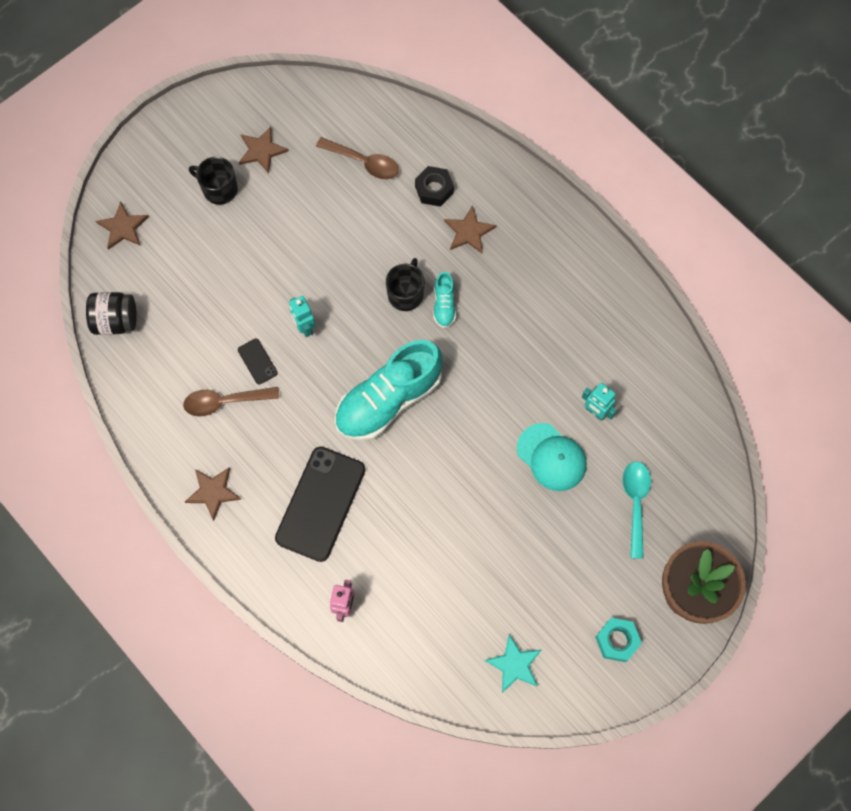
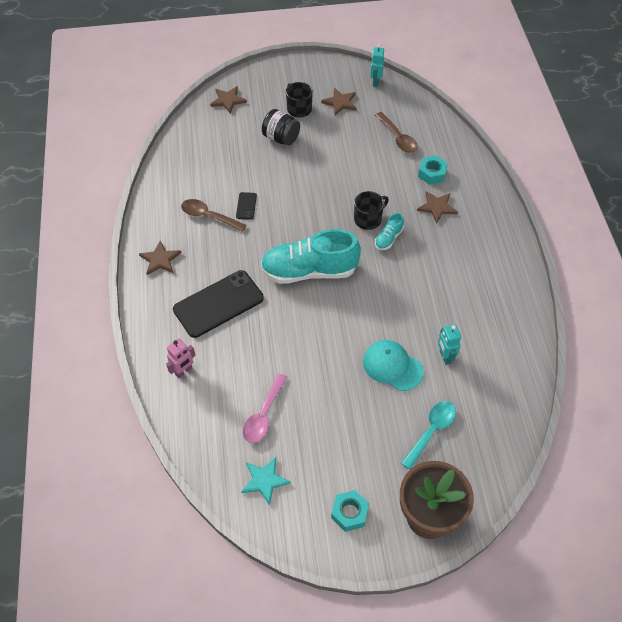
camera: 35 degrees right, 15 degrees down
(116, 321) = (183, 142): black jar -> black jar (281, 138)
(304, 327) = (290, 203): turquoise robot -> turquoise robot (375, 82)
(434, 189) = (432, 173): black nut -> turquoise nut
(463, 597) = (264, 415): none -> pink spoon
(551, 457) = (392, 366): turquoise cap -> turquoise cap turned 135 degrees clockwise

